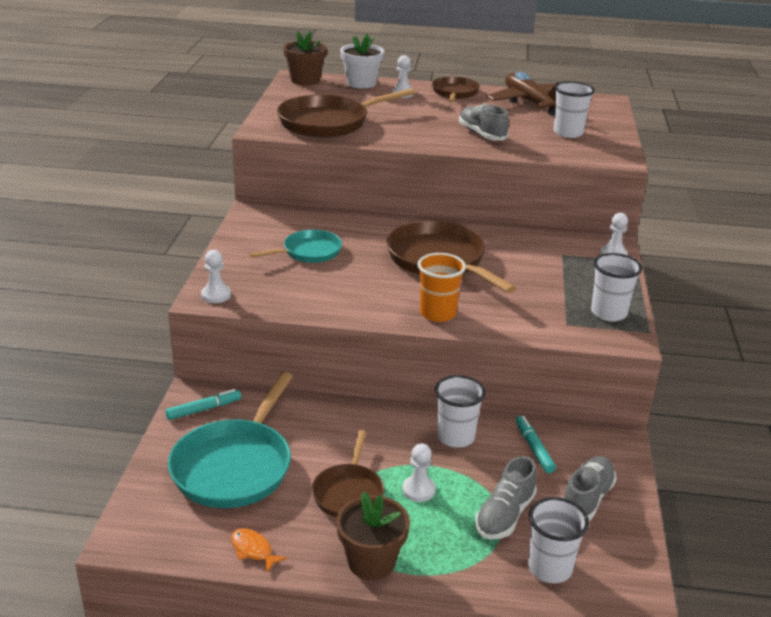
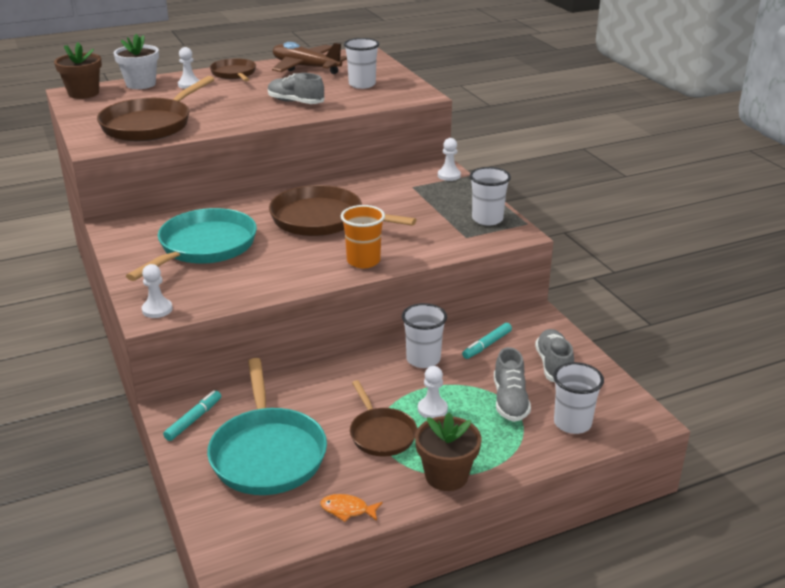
camera: 30 degrees left, 0 degrees up
(308, 252) = (204, 247): turquoise pan -> turquoise pan, size x1.70
(534, 448) = (487, 345): turquoise marker -> turquoise marker turned 90 degrees counterclockwise

